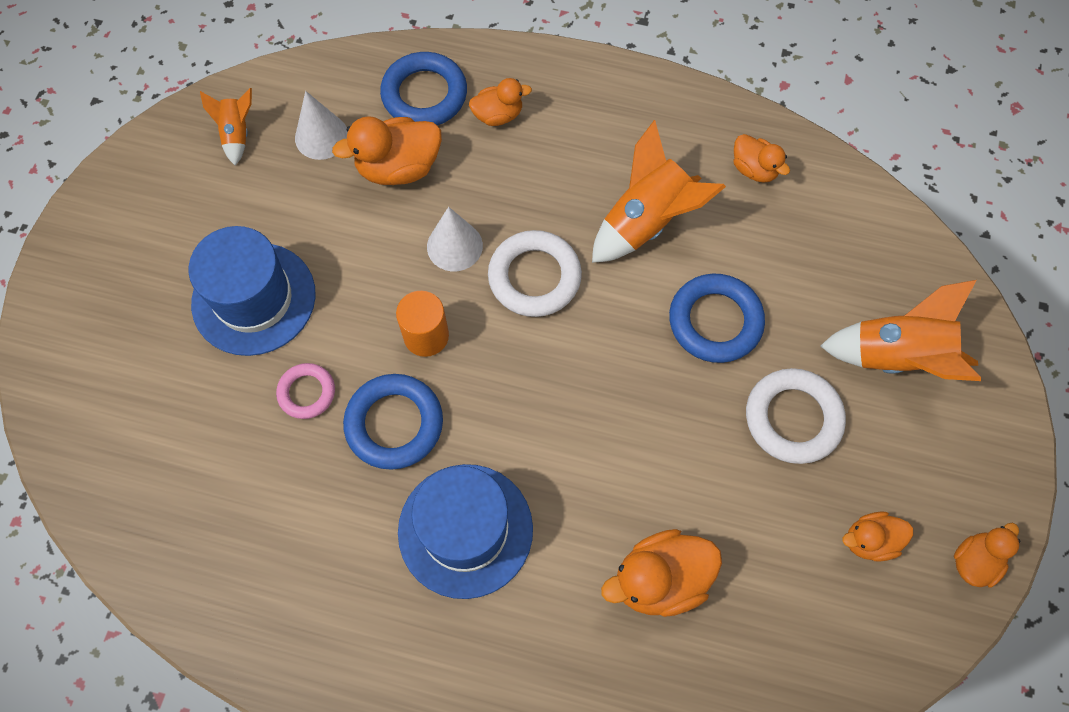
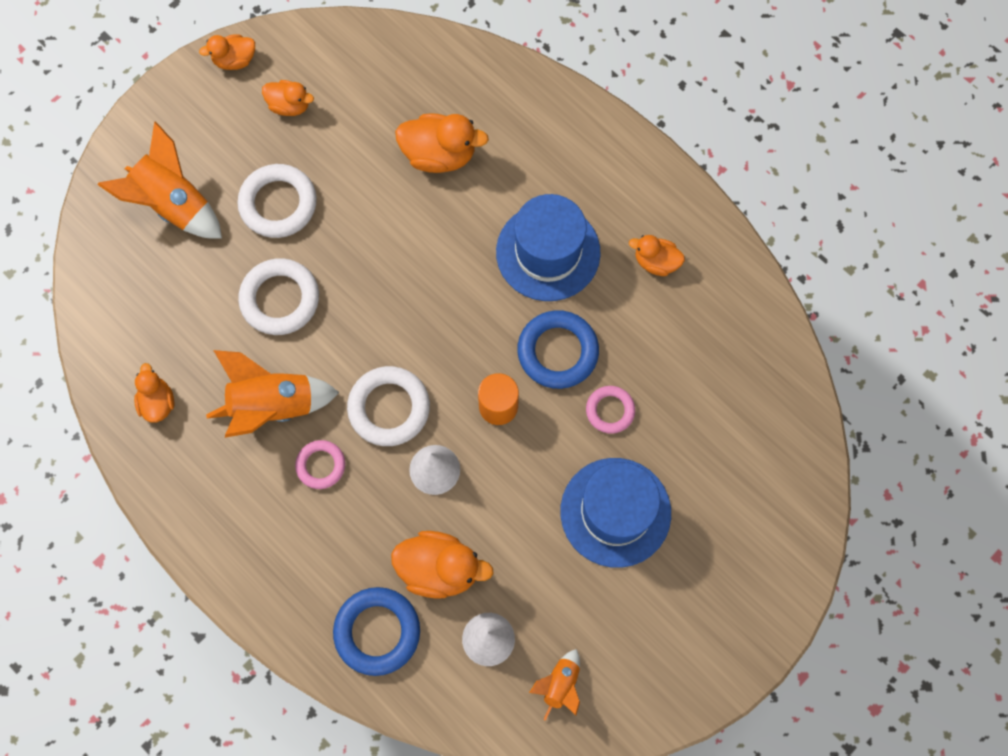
camera: 150 degrees left, 5 degrees up
(498, 115) = (327, 573): orange duck -> orange duck (656, 262)
(565, 195) = (321, 465): none -> pink ring
(715, 321) = (280, 299): blue ring -> white ring

